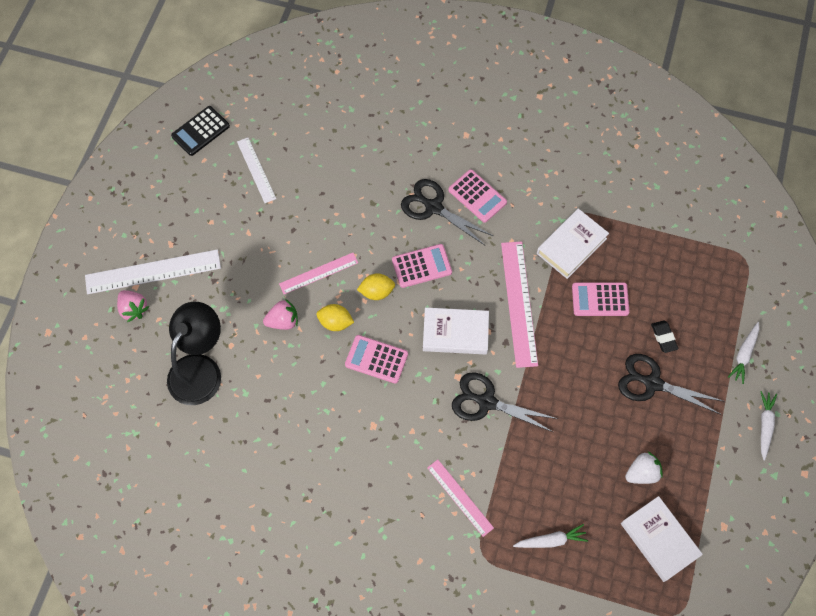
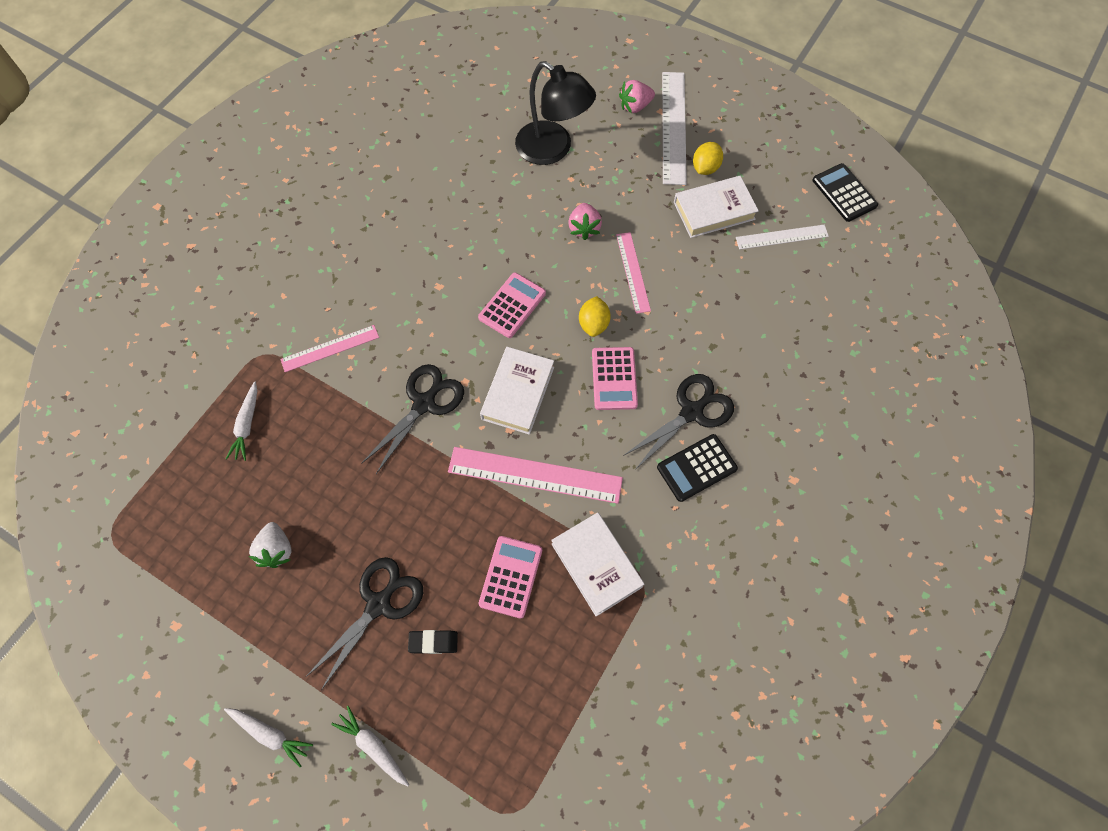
camera: 105 degrees right, 0 degrees up
(335, 322) = (568, 276): yellow lemon -> yellow lemon (705, 168)
(477, 196) = (696, 468): pink calculator -> black calculator
(659, 540) = (195, 542): white book -> white book (714, 211)

